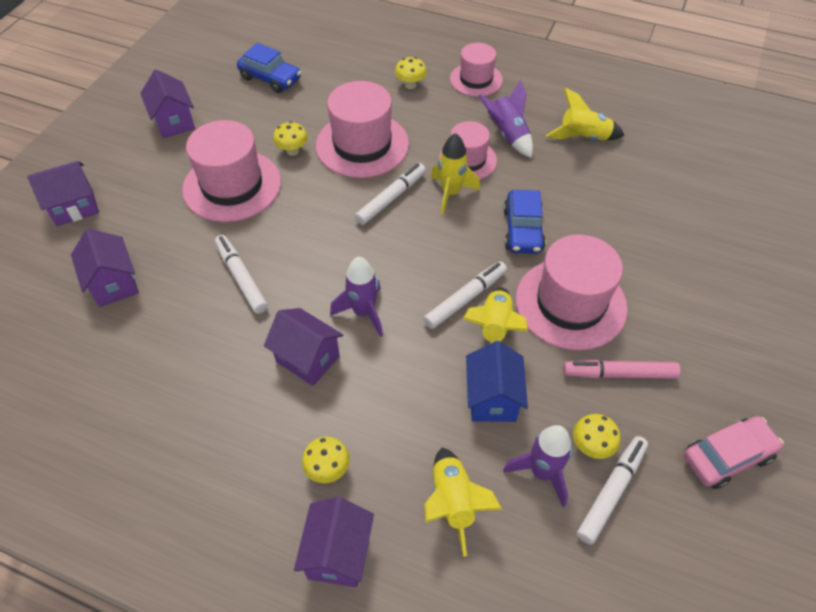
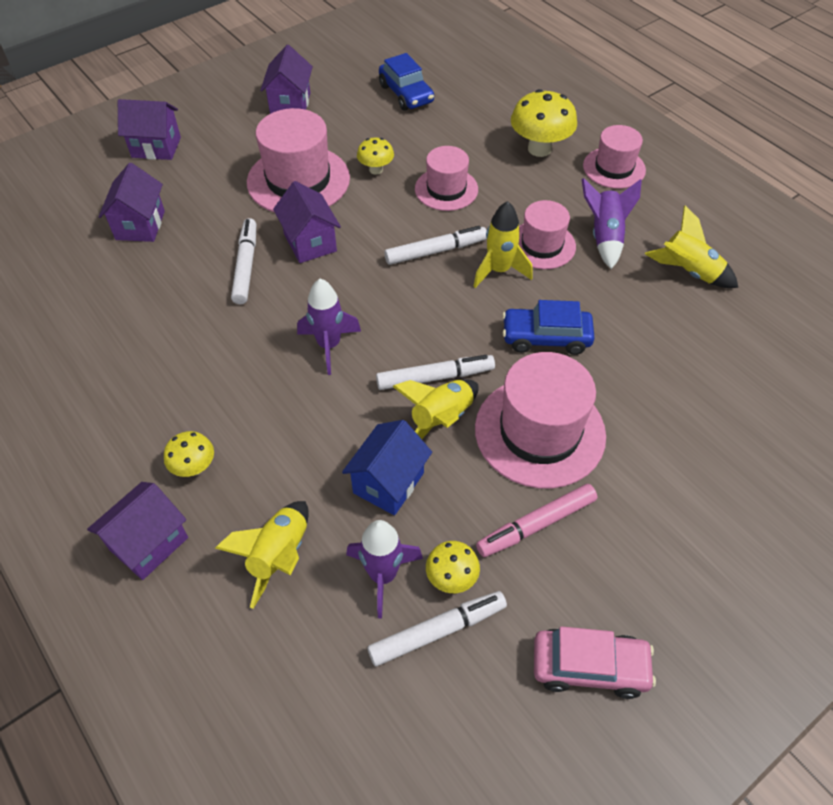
camera: 30 degrees right, 0 degrees up
(308, 359) = (249, 363): purple house -> purple house (310, 242)
(362, 145) = (446, 189): pink hat -> pink hat, size x0.61
(410, 85) = (539, 149): yellow mushroom -> yellow mushroom, size x1.79
(522, 230) = (546, 337): blue car -> blue car turned 60 degrees clockwise
(619, 374) = (536, 525): pink marker -> pink marker turned 60 degrees counterclockwise

